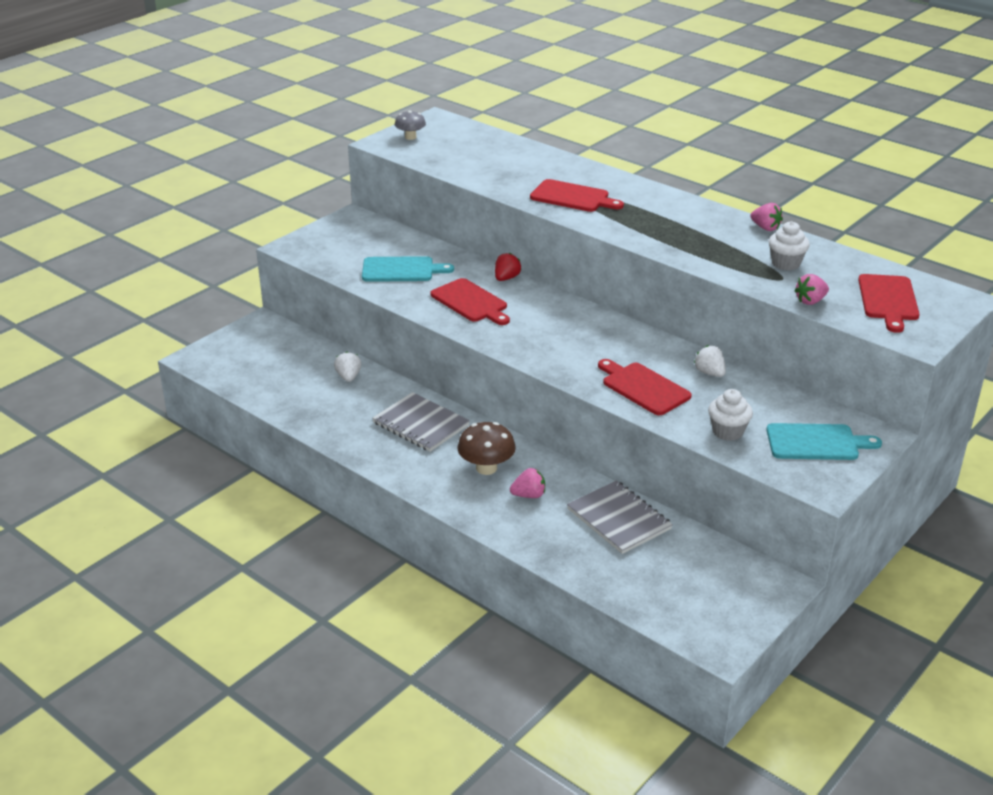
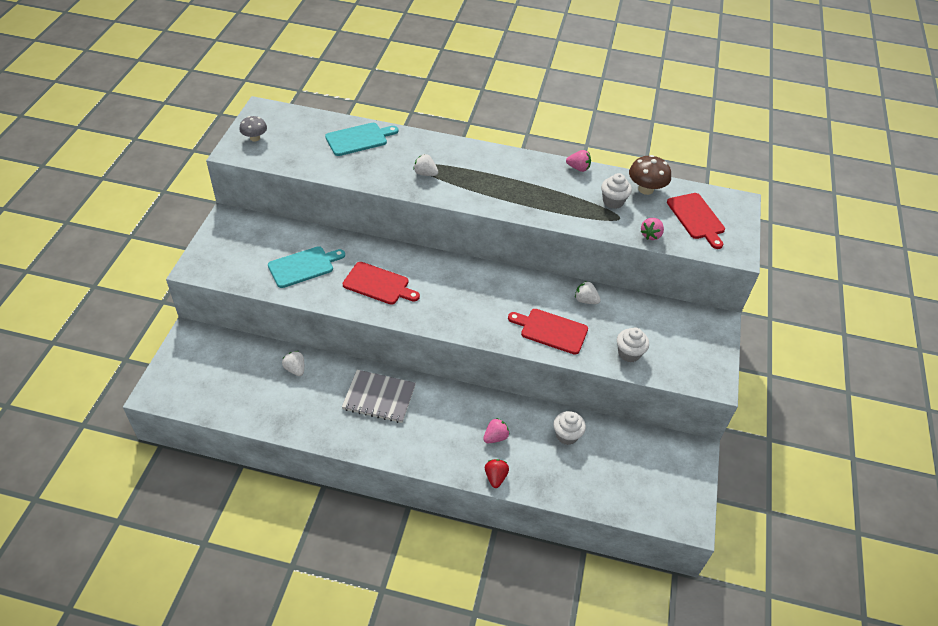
camera: 30 degrees left, 15 degrees up
(486, 468) = (451, 423): brown mushroom -> brown mushroom (645, 189)
(506, 278) = (390, 250): red strawberry -> red strawberry (495, 477)
(572, 197) = (425, 173): red cutting board -> white strawberry
(619, 519) = (566, 435): grey notebook -> white cupcake
(816, 442) = (687, 343): turquoise cutting board -> turquoise cutting board (359, 139)

